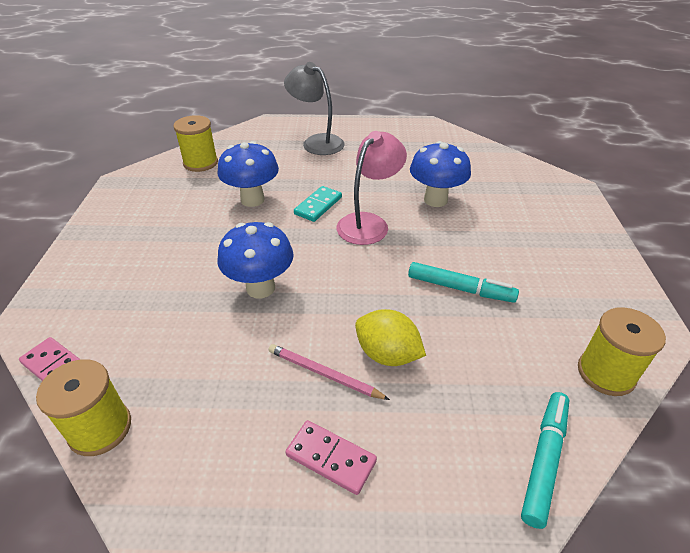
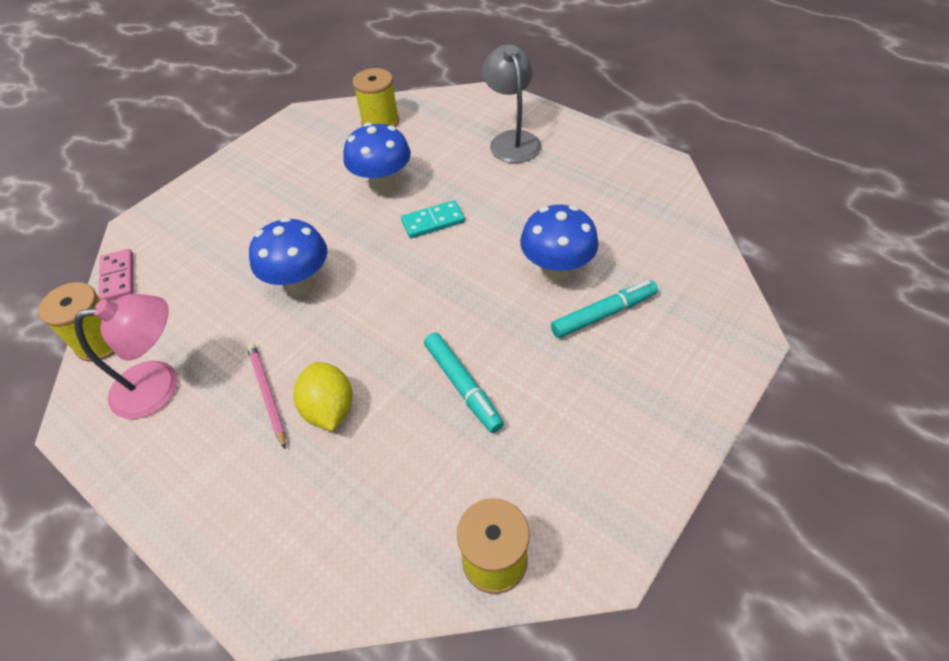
camera: 40 degrees right, 10 degrees up
(331, 458) = (203, 465): pink domino -> none
(369, 223) = (458, 265): pink lamp -> pink lamp (160, 385)
(544, 460) = (343, 587): turquoise marker -> turquoise marker (603, 314)

